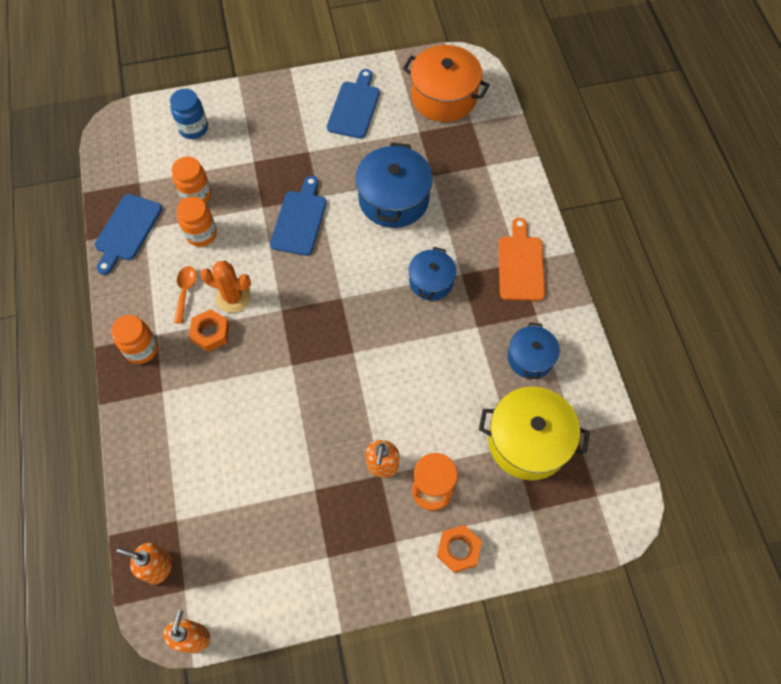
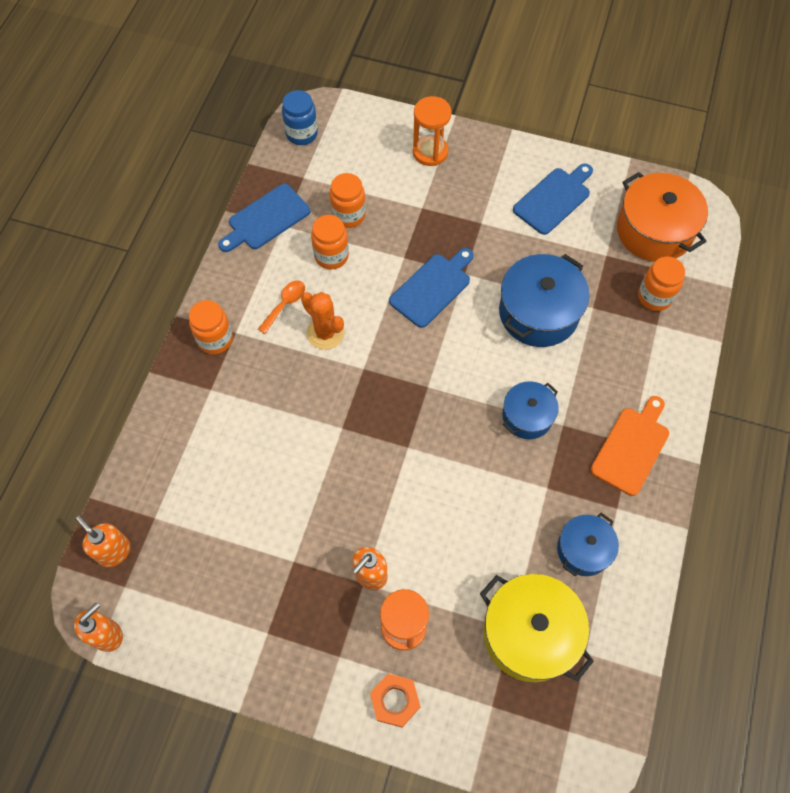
camera: 30 degrees right, 0 degrees up
(193, 128) = (383, 148): blue jar -> blue jar (302, 134)
(210, 333) = (285, 357): orange nut -> none
(234, 114) = (430, 152): none -> orange hourglass
(472, 146) = (654, 297): none -> orange jar

